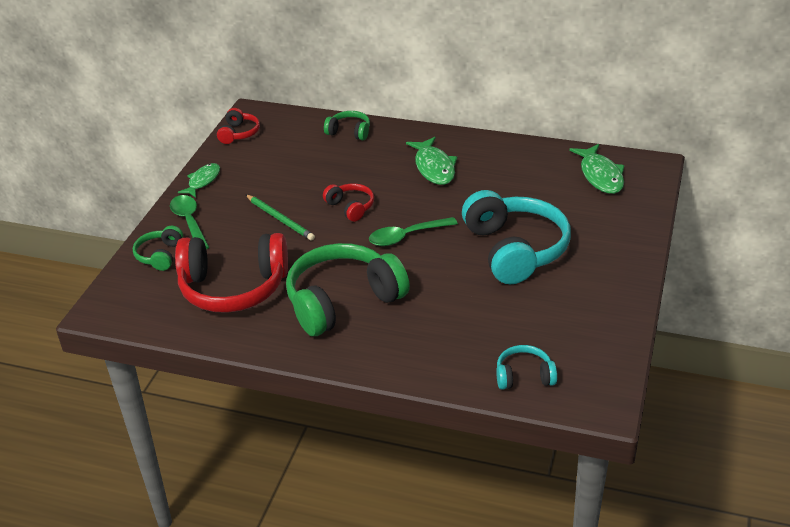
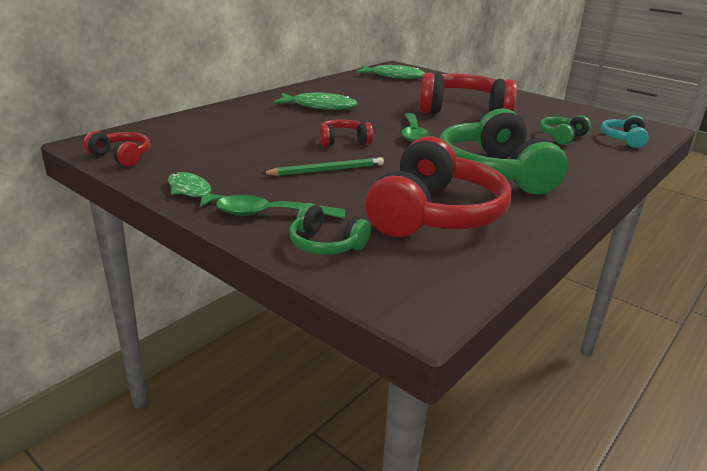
camera: 70 degrees left, 10 degrees down
(349, 132) = (212, 118): green headphones -> green headphones (562, 137)
(514, 250) = (463, 110): turquoise headphones -> red headphones

